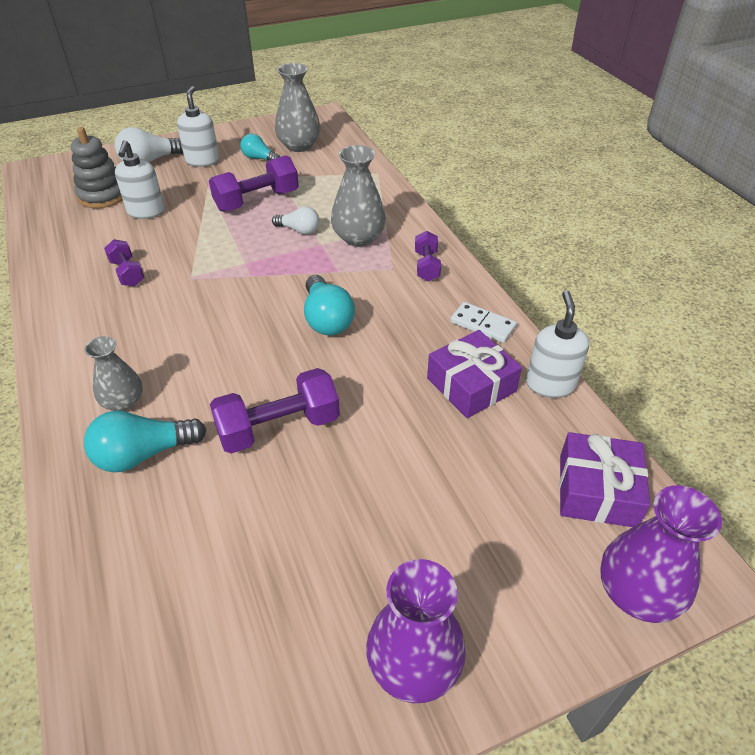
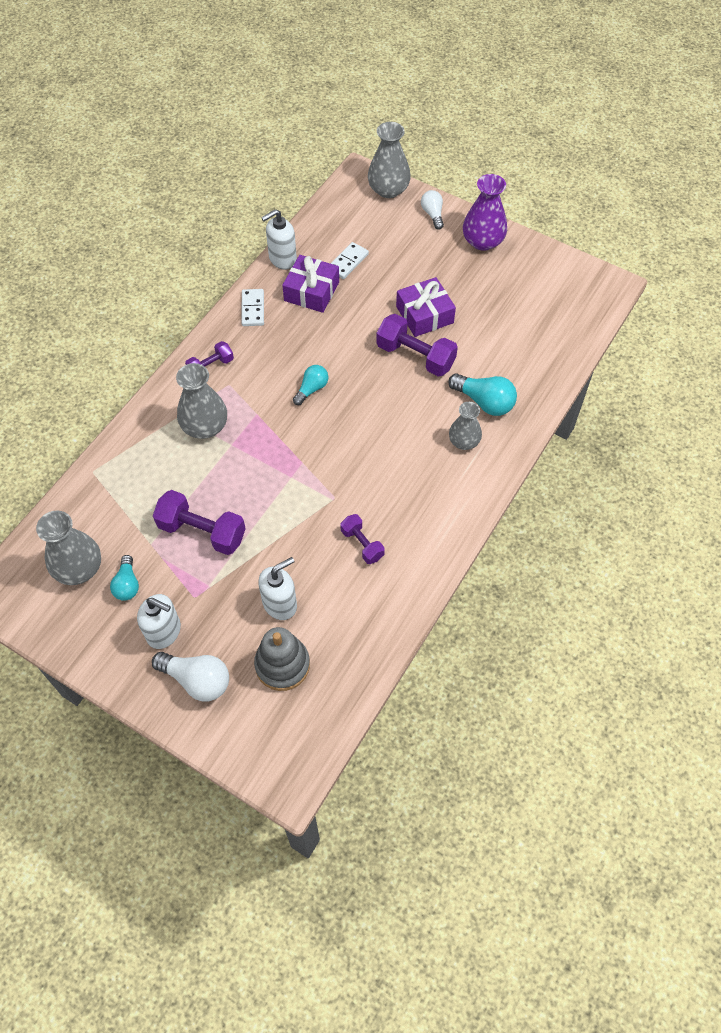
camera: 125 degrees left, 15 degrees up
(127, 273) = (362, 544): purple dumbbell -> purple dumbbell turned 60 degrees counterclockwise
(202, 161) = (164, 632): white soap dispenser -> white soap dispenser turned 120 degrees counterclockwise
(299, 230) = (223, 471): white light bulb -> white light bulb (432, 214)
(326, 319) = (311, 389): turquoise light bulb -> turquoise light bulb, size x0.64
(498, 446) = (348, 262): none -> white domino
(597, 490) = (344, 217): purple gift -> purple gift (424, 315)
(637, 592) = (388, 189): purple vase -> grey vase

